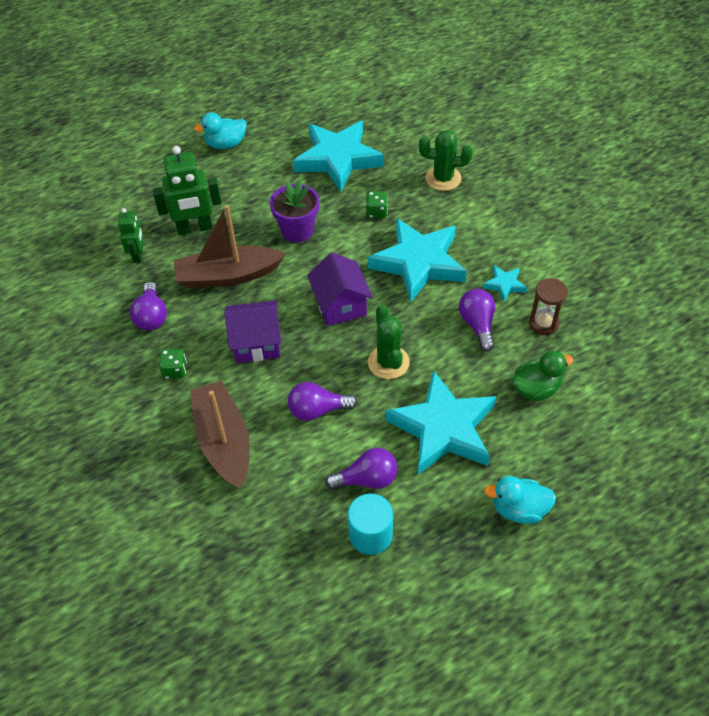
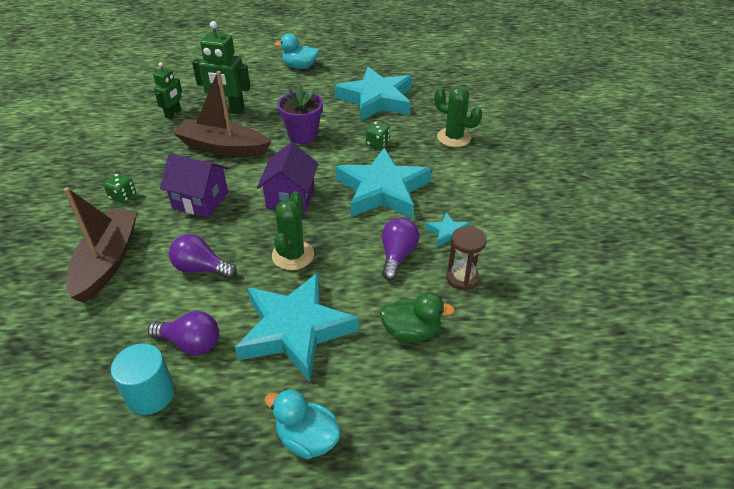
camera: 25 degrees right, 10 degrees down
(152, 316) = (143, 155): purple light bulb -> none

